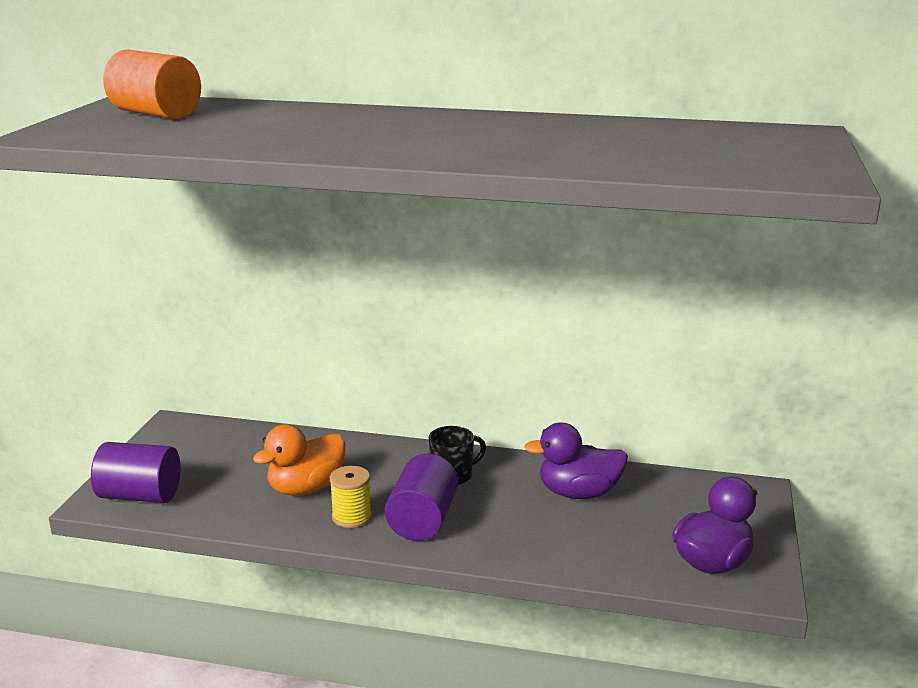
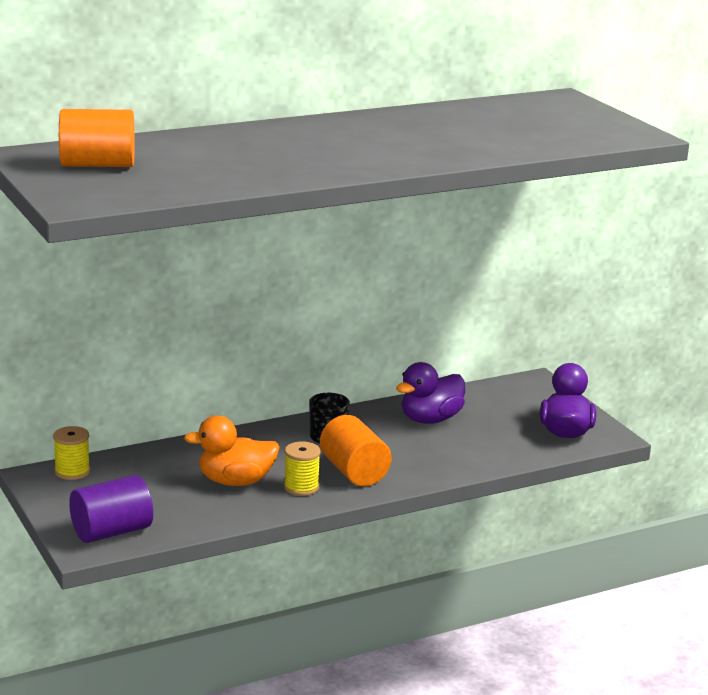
camera: 40 degrees left, 0 degrees up
(202, 430) = (72, 471): none -> yellow spool
(306, 488) = (235, 481): orange duck -> orange duck turned 75 degrees clockwise
(422, 520) = (354, 472): purple cylinder -> orange cylinder

